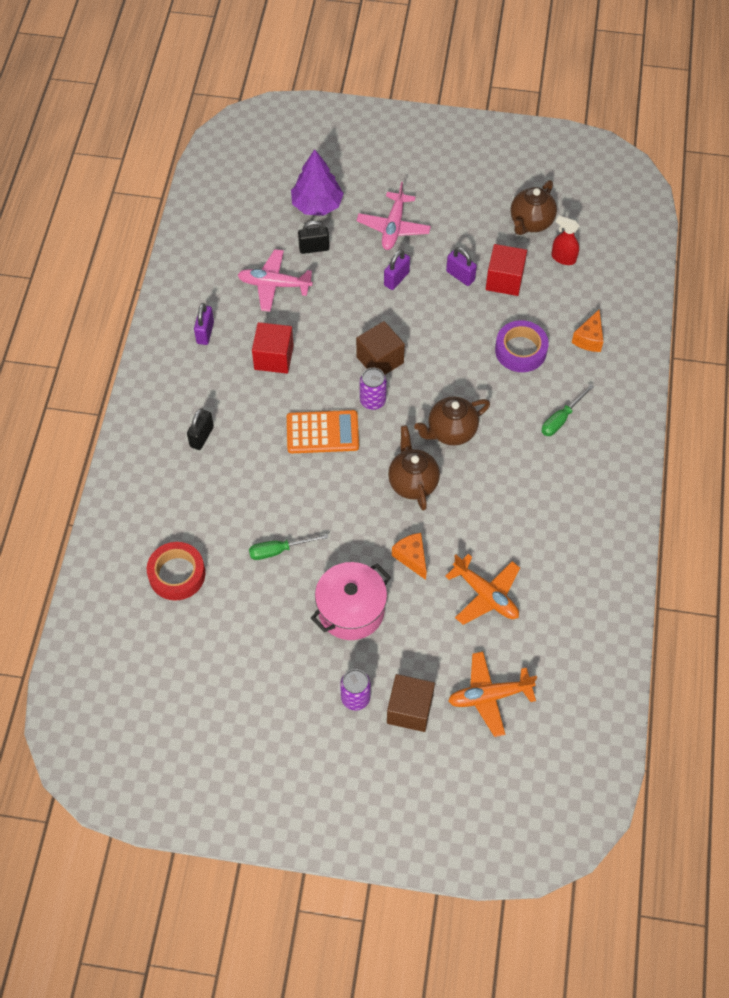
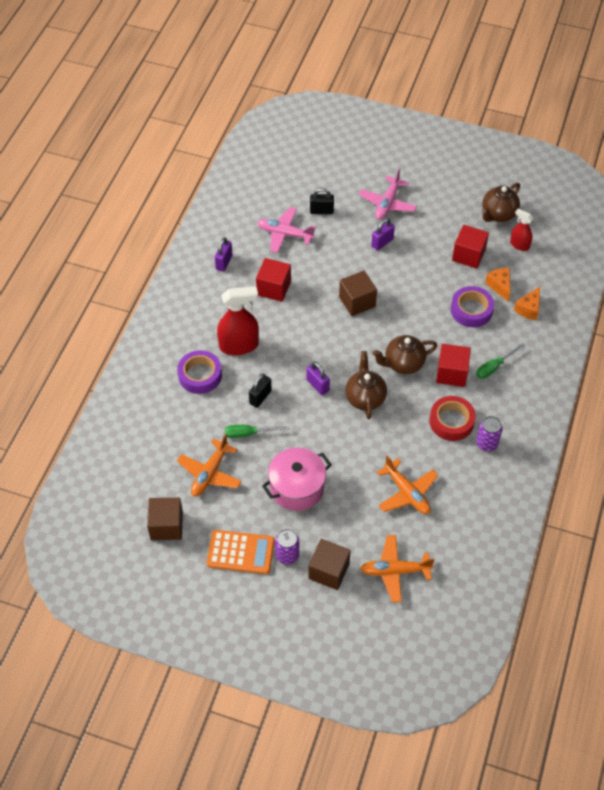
camera: 10 degrees right, 5 degrees down
(177, 574) = (165, 439): red tape -> red tape (451, 421)
(200, 685) = (166, 526): none -> brown cube
(201, 437) = (205, 339): black padlock -> black padlock (260, 397)
(203, 484) = (200, 375): none -> purple tape
(240, 609) = (210, 473): none -> orange plane
(245, 438) = (239, 345): none -> red spray bottle
(317, 205) = (330, 179): purple tree -> none
(322, 432) = (301, 350): orange calculator -> orange calculator (240, 552)
(372, 401) = (345, 331): purple can -> purple can (486, 443)
(411, 557) = (353, 455): orange cheese -> orange cheese (499, 286)
(460, 276) = (433, 247): purple padlock -> purple padlock (317, 385)
(511, 434) = (451, 373): none -> red cube

